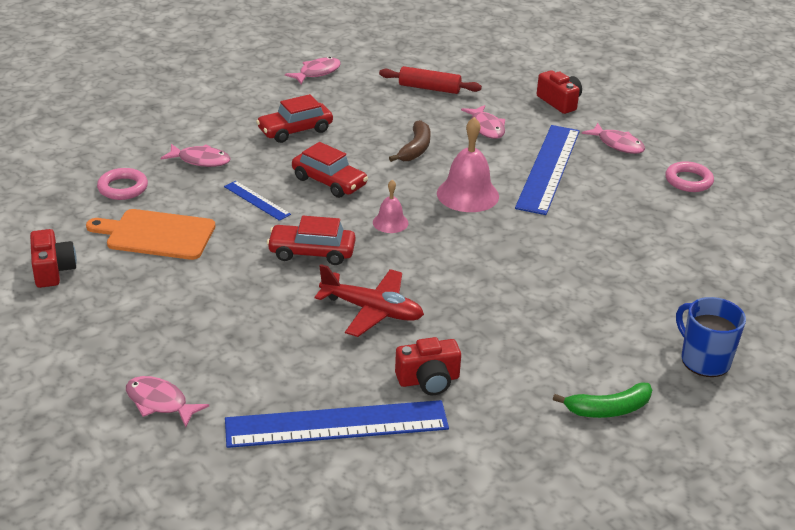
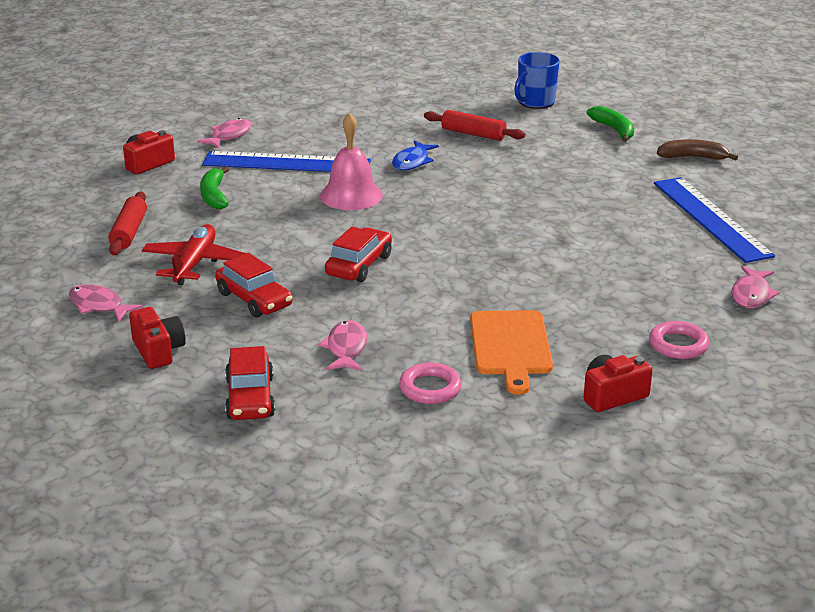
camera: 100 degrees left, 5 degrees down
(257, 200) = (414, 300): blue ruler -> none
(311, 252) = (491, 258): red car -> red car (250, 398)
(372, 310) = (561, 220): red plane -> red plane (195, 263)
(390, 222) = (419, 226): pink bell -> none
(415, 149) = (272, 227): brown banana -> brown banana (693, 157)
(428, 380) = (632, 190): red camera -> red camera (158, 351)
(486, 127) = (214, 195): pink fish -> green banana
(537, 240) = (412, 162): none -> blue fish
(606, 292) = (473, 134): none -> red rolling pin
(688, 181) = (285, 108): pink ring -> pink ring (678, 345)

